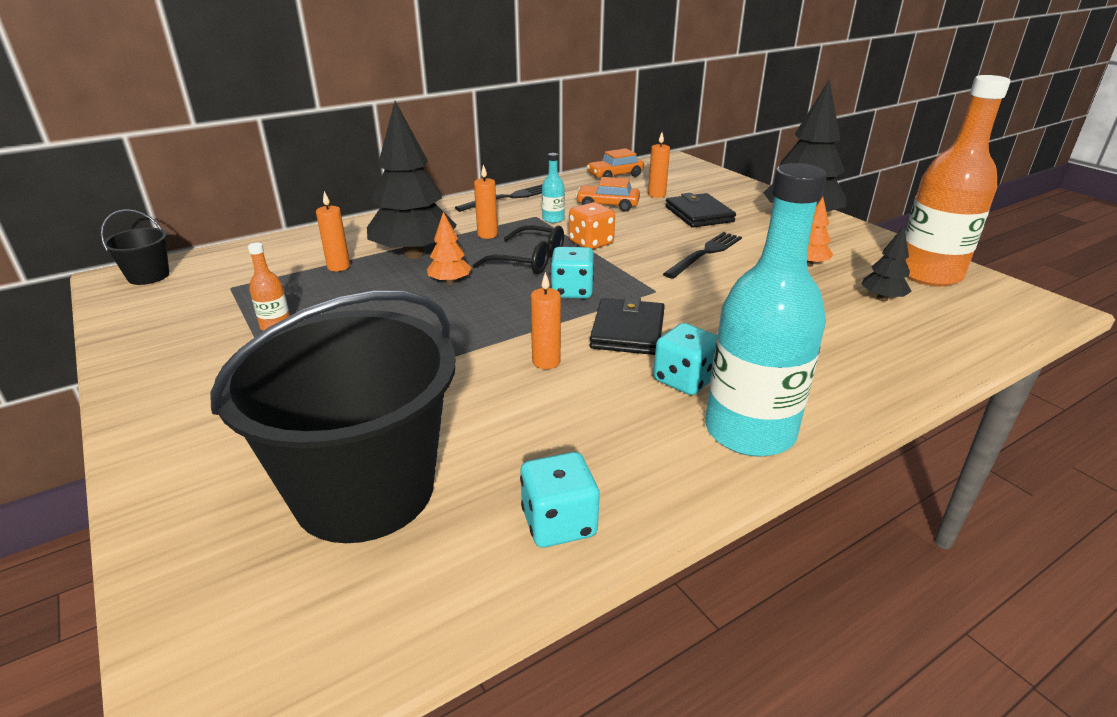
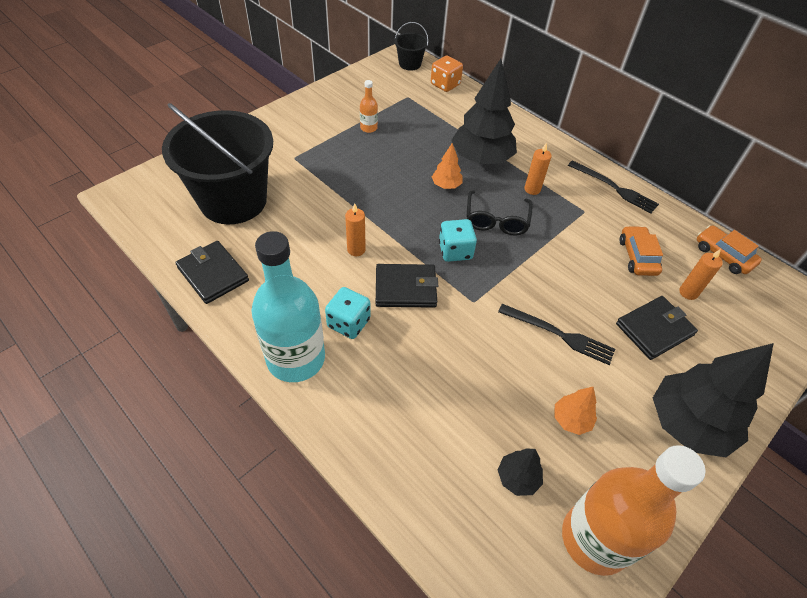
camera: 75 degrees right, 20 degrees up
(338, 267) = (449, 130): orange candle -> none
(553, 219) = (583, 223): turquoise bottle -> none
(559, 523) = (213, 274): turquoise dice -> black wallet
(591, 243) = (546, 253): orange dice -> orange dice (445, 84)

